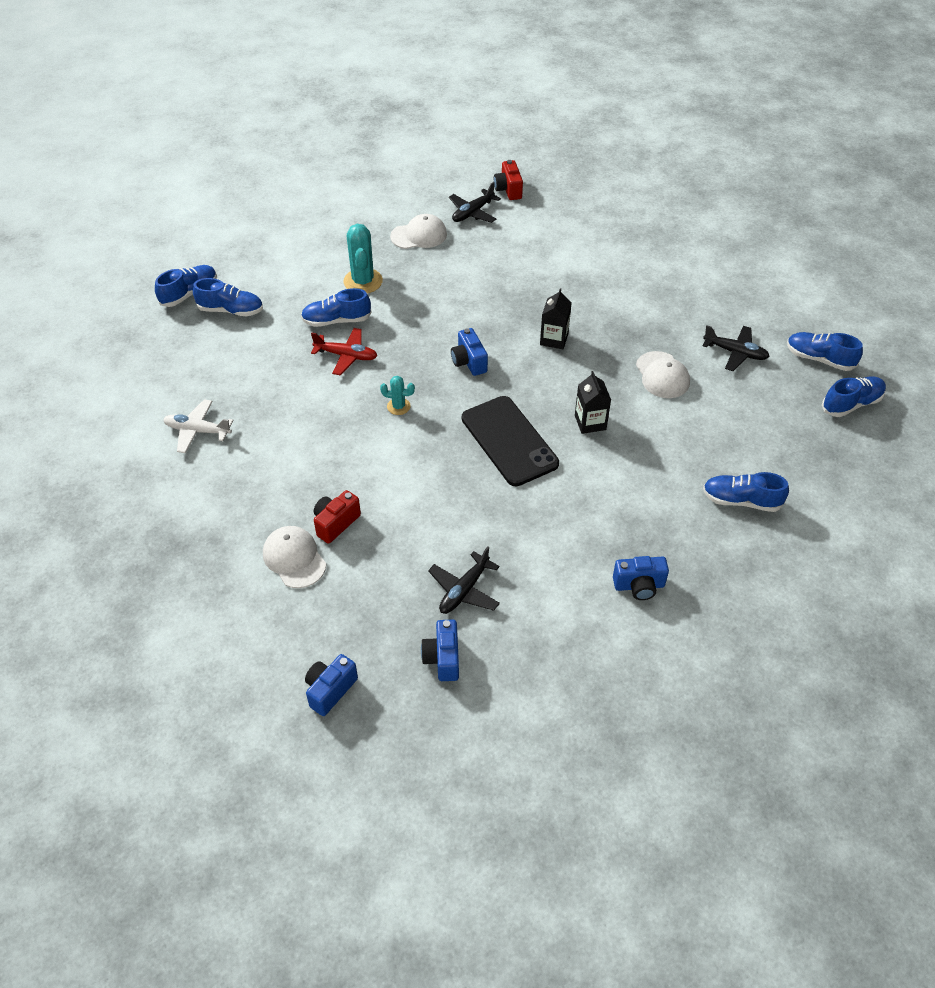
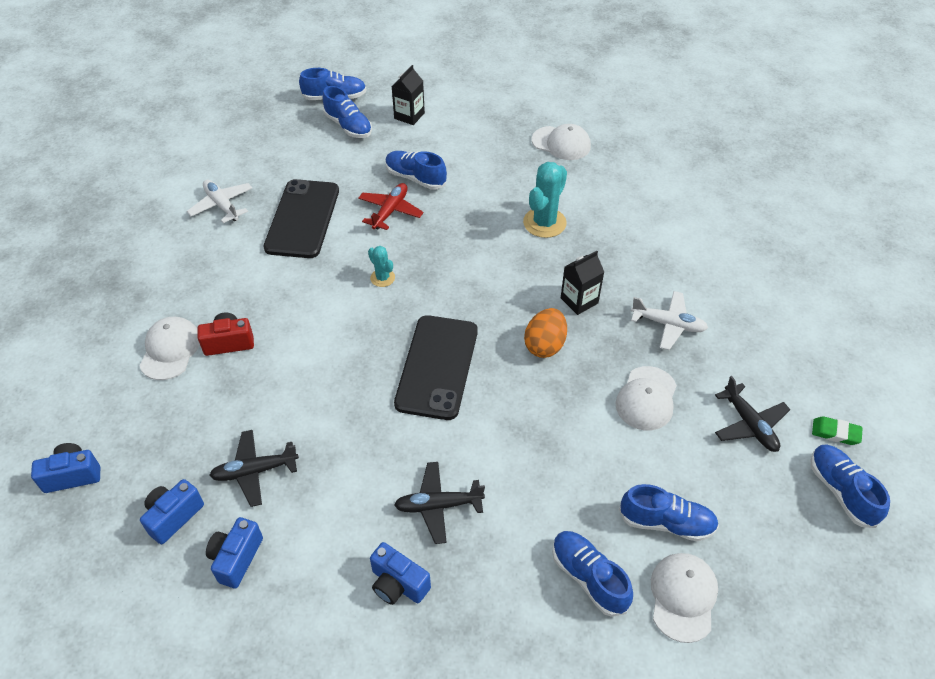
camera: 40 degrees right, 0 degrees up
(281, 401) = (302, 219): none -> black phone
(346, 356) = (390, 211): red plane -> red plane turned 120 degrees counterclockwise
(363, 281) = (472, 157): turquoise cactus -> turquoise cactus (544, 223)
(469, 362) = (481, 275): blue camera -> blue camera (236, 558)
(473, 212) = (631, 147): black plane -> black plane (438, 505)
(508, 190) = (686, 144): red camera -> none
(564, 382) = (545, 345): none -> orange egg
(590, 422) = (526, 398): black carton -> black carton (409, 116)
(626, 320) = (668, 324): none -> white plane
(784, 327) = (835, 433): none -> green eraser
(800, 474) = (683, 597): none -> white cap
(851, 404) = (827, 564): blue shoe -> blue shoe (666, 522)

